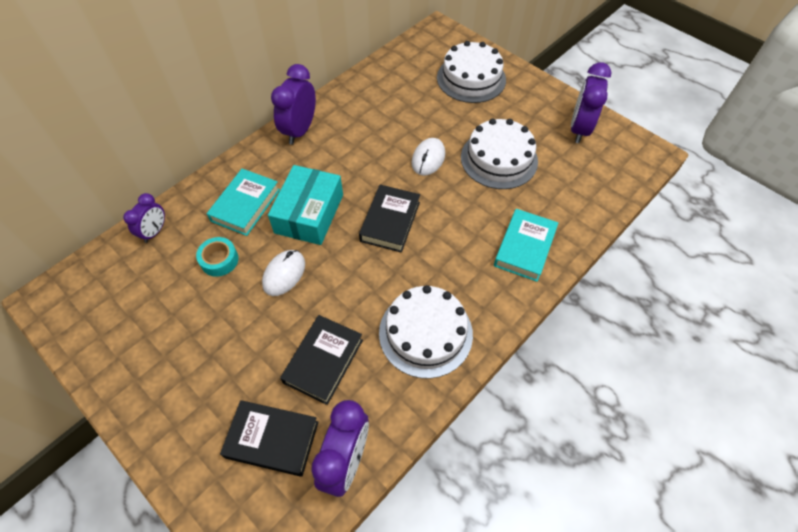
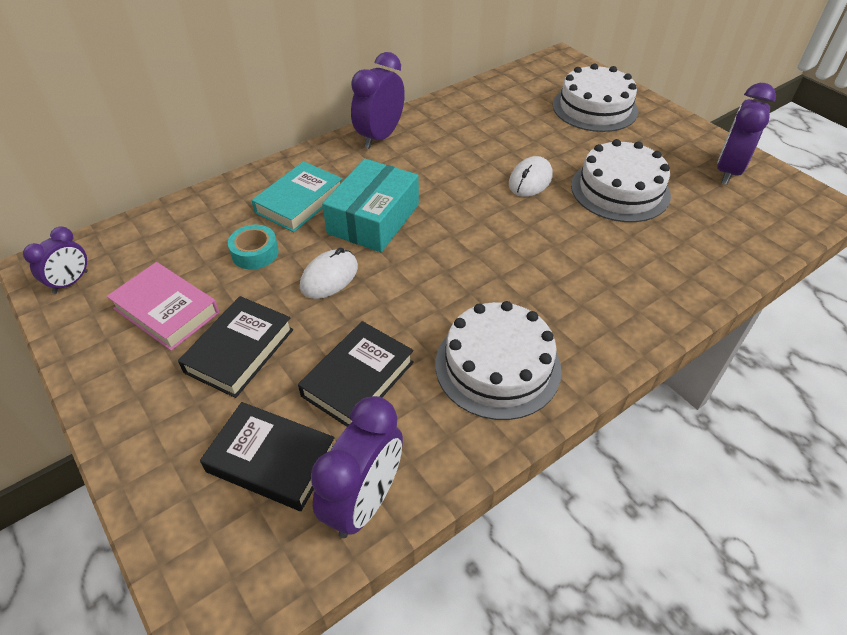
camera: 10 degrees right, 10 degrees down
(155, 232) = (187, 215): purple clock -> purple clock (71, 282)
(160, 325) = (166, 311): none -> pink book
(390, 221) = (472, 239): black book -> black book (240, 351)
(524, 248) = (643, 288): turquoise book -> none

